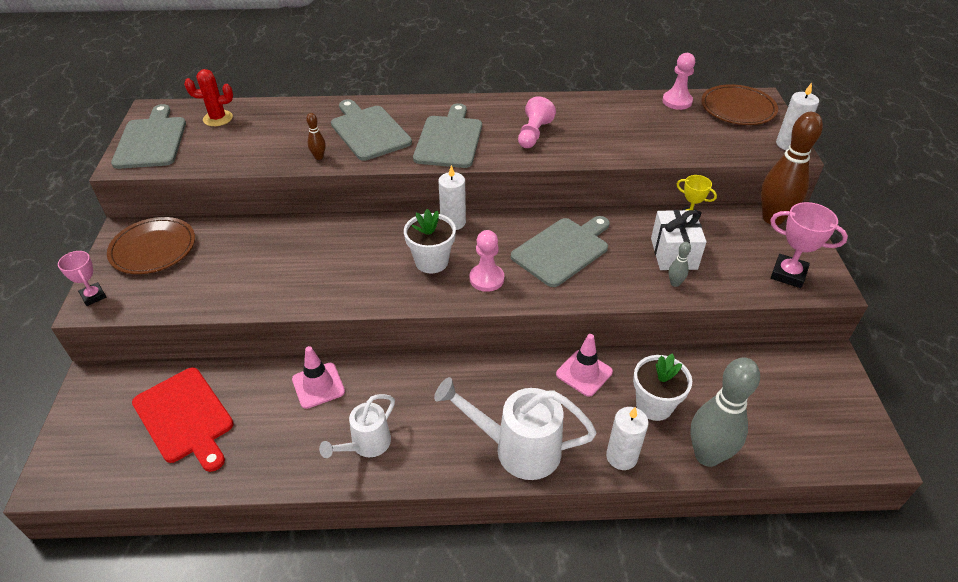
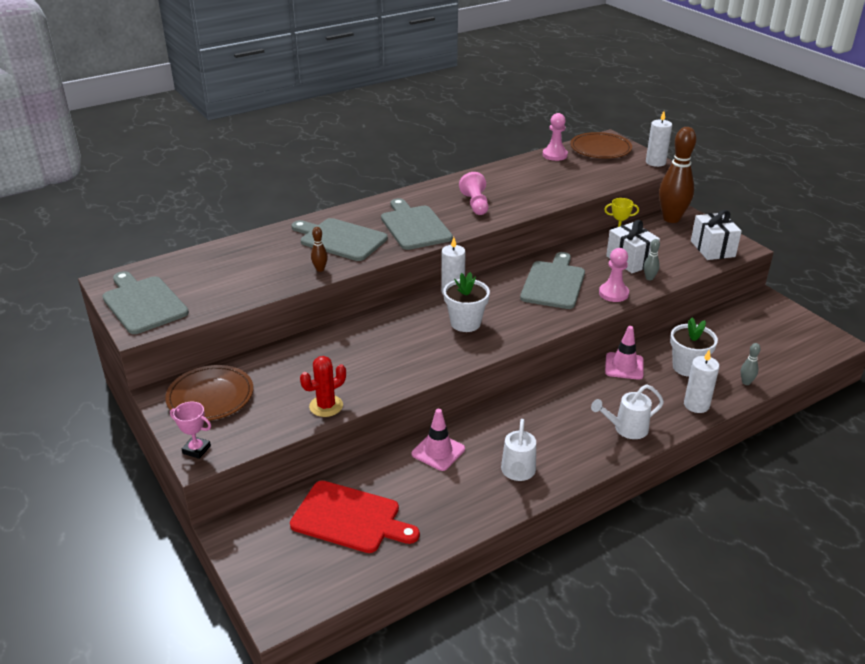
camera: 30 degrees left, 10 degrees down
(218, 118) = (188, 268): red cactus -> red cactus (326, 406)
(486, 279) = (519, 320): pink pawn -> pink pawn (613, 293)
(518, 449) = (626, 429): white watering can -> white watering can, size x0.61
(707, 455) = (746, 382): grey bowling pin -> grey bowling pin, size x0.41
(788, 274) = (712, 249): pink trophy -> white gift

